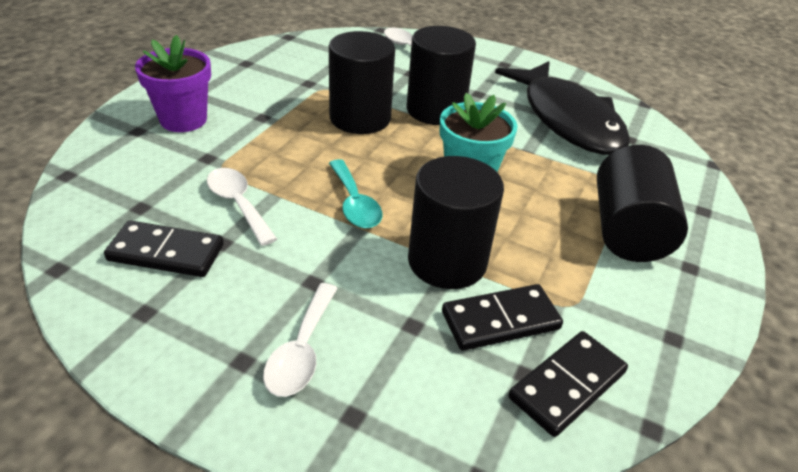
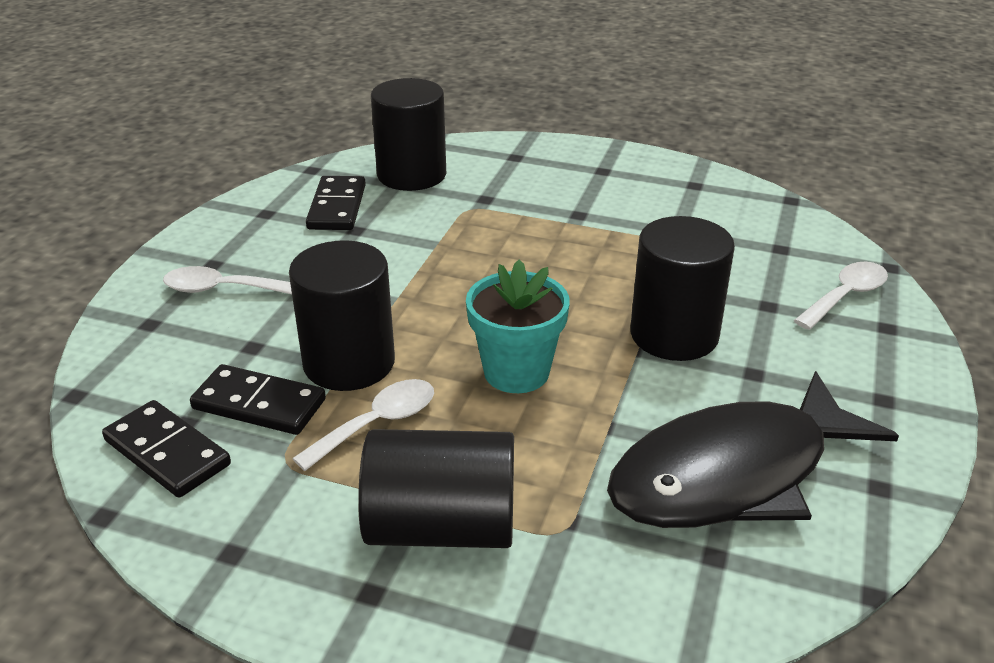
camera: 85 degrees right, 5 degrees down
(183, 120) = (546, 174): purple flower pot -> none
(238, 204) = (414, 227): white spoon -> white spoon (377, 423)
(355, 203) = (435, 292): turquoise spoon -> none
(360, 118) = (614, 277): black cylinder -> black cylinder (411, 175)
(500, 320) = (259, 404): black domino -> black domino turned 45 degrees counterclockwise

